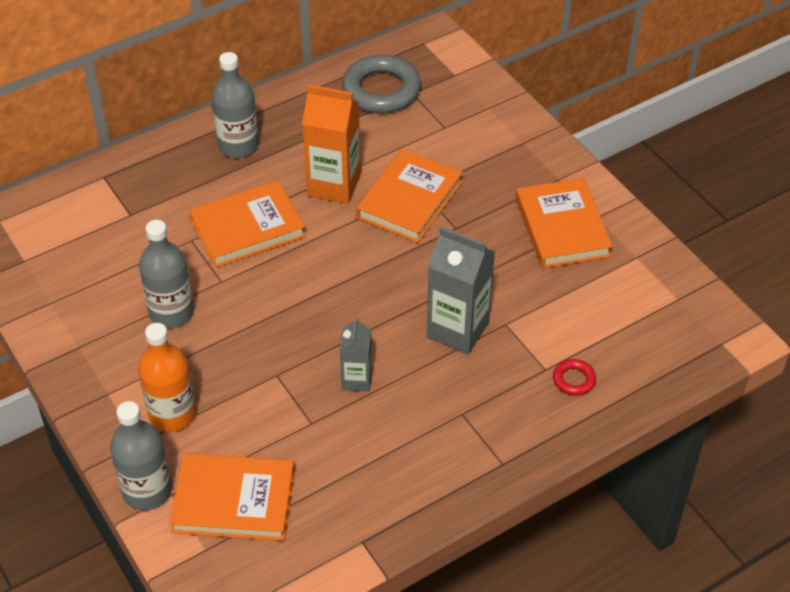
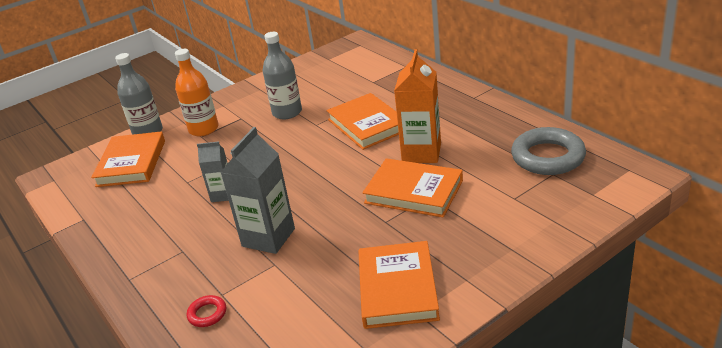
camera: 90 degrees right, 15 degrees down
(238, 145) = (452, 105): grey bottle -> none
(562, 227) = (398, 288): orange book -> orange book turned 75 degrees counterclockwise

